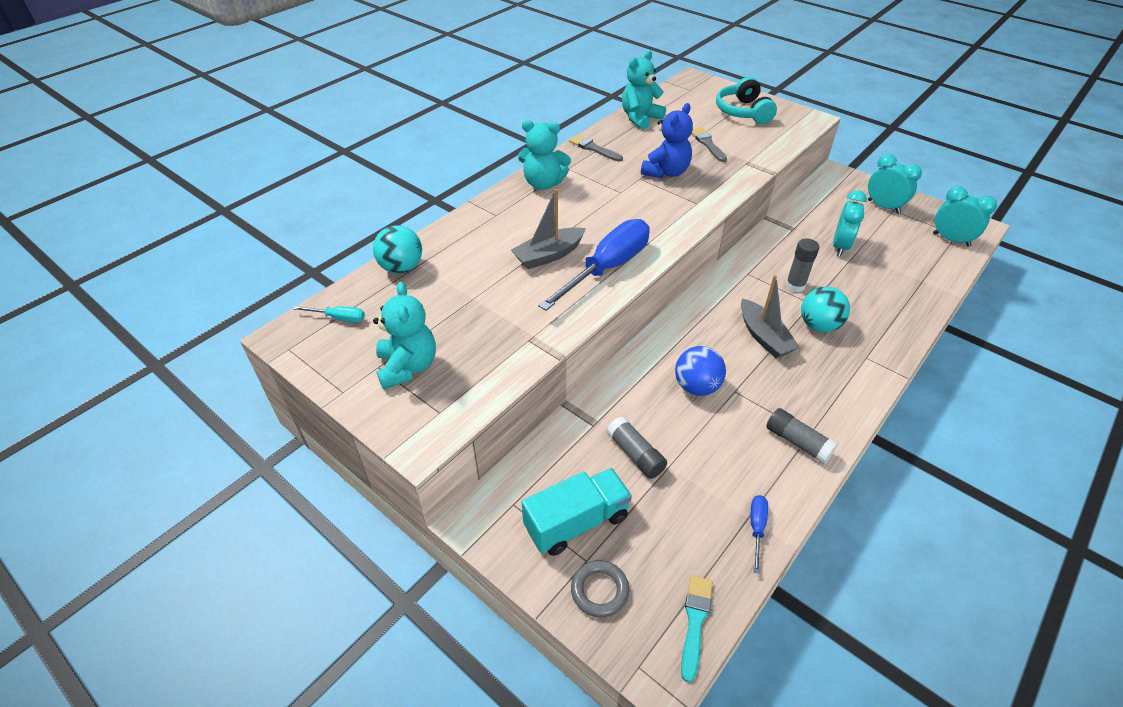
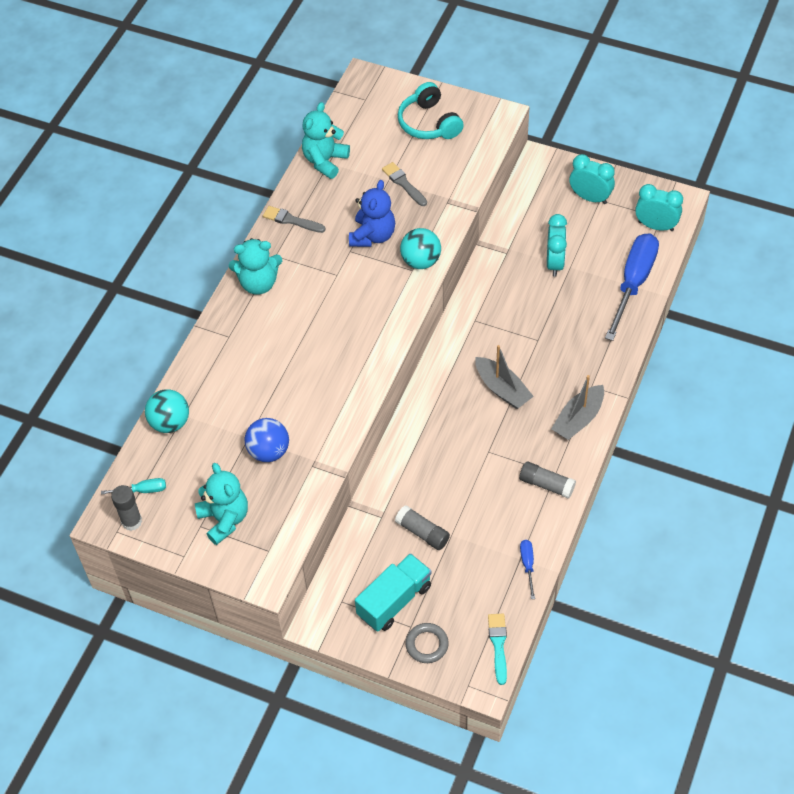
camera: 15 degrees left, 10 degrees up
(549, 255) = (296, 371): grey boat -> grey boat (578, 419)
(607, 268) = (352, 372): blue screwdriver -> blue screwdriver (633, 283)
(696, 387) = (456, 456): blue ball -> blue ball (269, 451)
(795, 286) = (520, 323): grey glue stick -> grey glue stick (131, 521)
(819, 325) = (547, 363): turquoise ball -> turquoise ball (421, 261)

